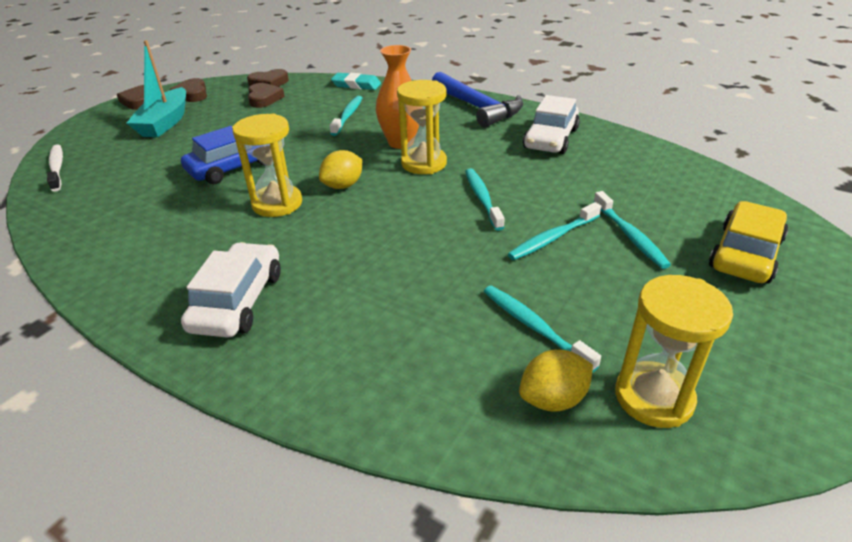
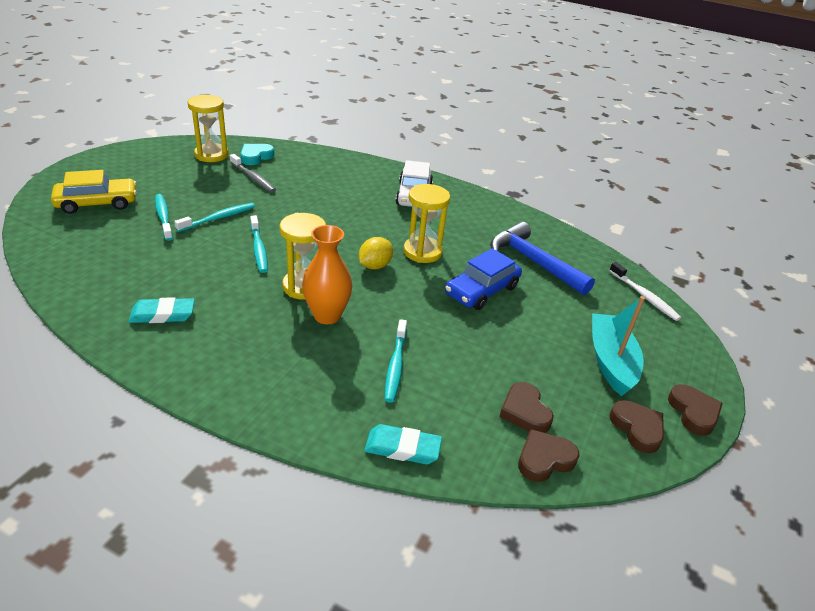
camera: 170 degrees right, 0 degrees up
(478, 107) = (226, 377): blue hammer -> blue hammer (533, 262)
(534, 327) = (253, 178): turquoise toothbrush -> grey toothbrush
(550, 139) = (162, 314): white car -> turquoise eraser
(553, 399) = (256, 156): yellow lemon -> turquoise heart
(745, 254) = (97, 203): yellow car -> yellow car turned 135 degrees counterclockwise

